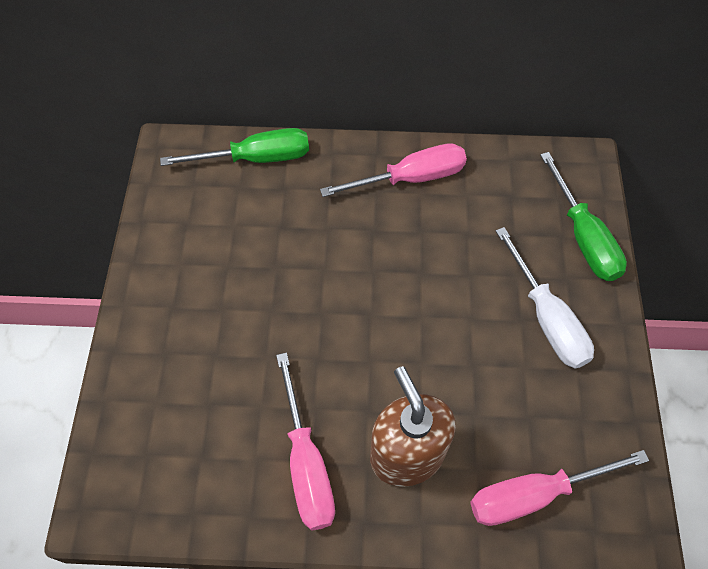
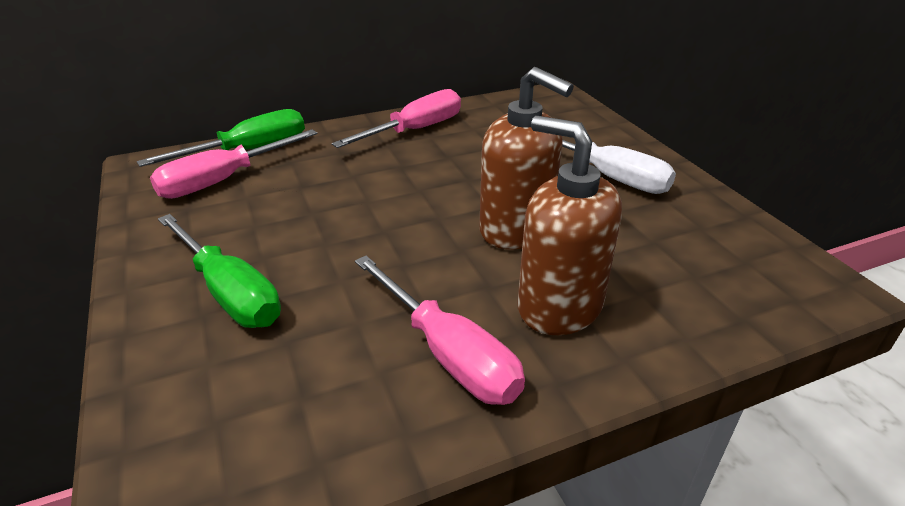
camera: 25 degrees left, 25 degrees down
(424, 356) = (516, 229): none -> brown soap dispenser
(534, 494) = (714, 292): pink screwdriver -> pink screwdriver (223, 180)
(583, 237) = (593, 127): green screwdriver -> green screwdriver (229, 292)

